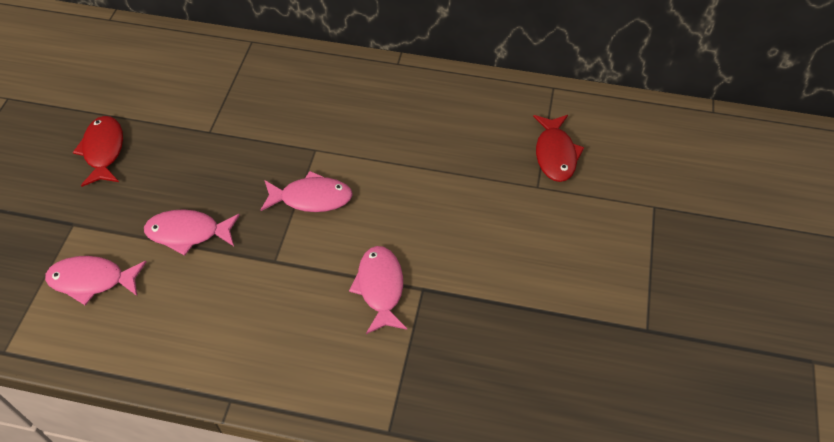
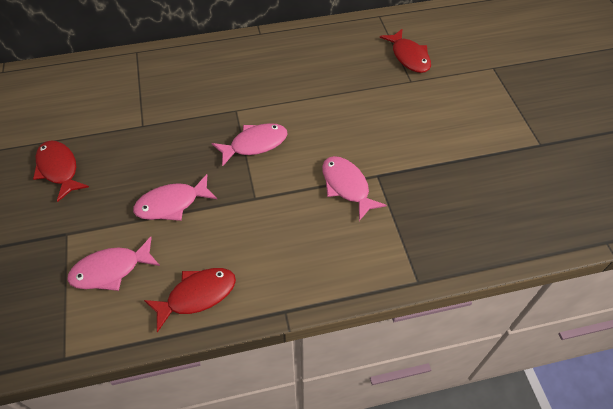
camera: 25 degrees left, 0 degrees up
(156, 343) = (197, 295): none -> red fish

